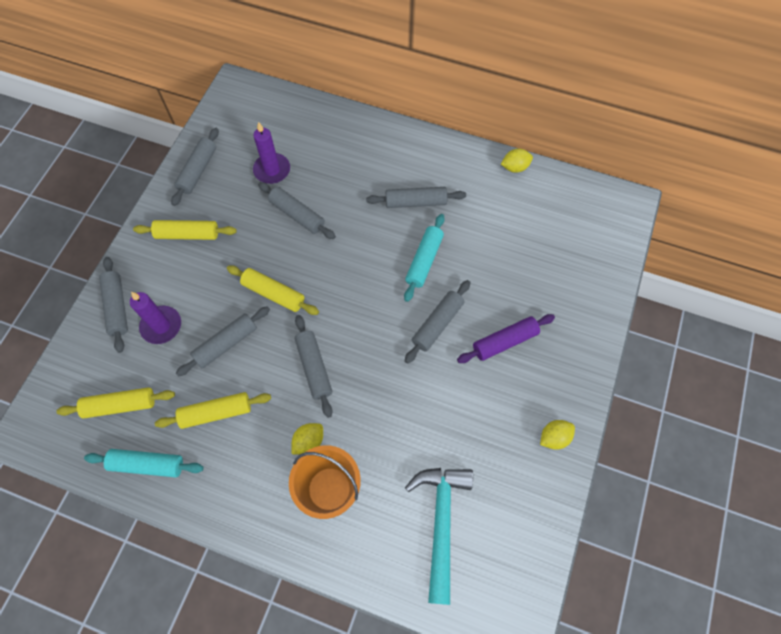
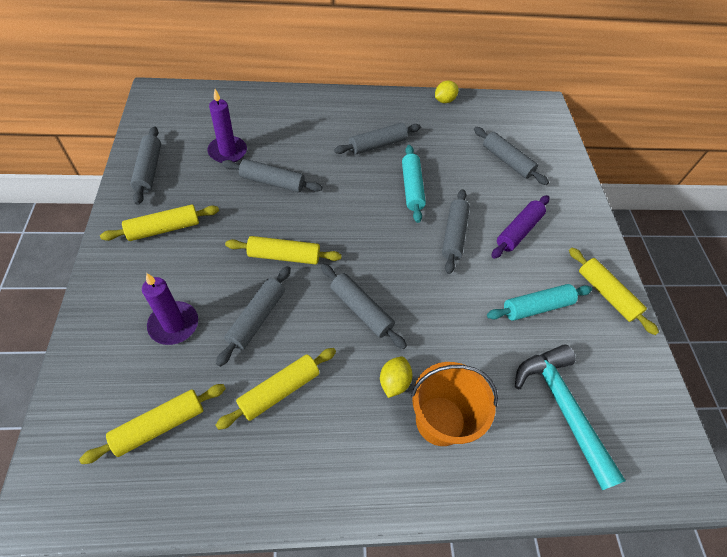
camera: 30 degrees left, 10 degrees down
(117, 307) = (110, 322): grey rolling pin -> grey rolling pin (507, 161)
(147, 465) = (224, 479): turquoise rolling pin -> turquoise rolling pin (536, 307)
(554, 437) = (606, 294): yellow lemon -> yellow rolling pin

